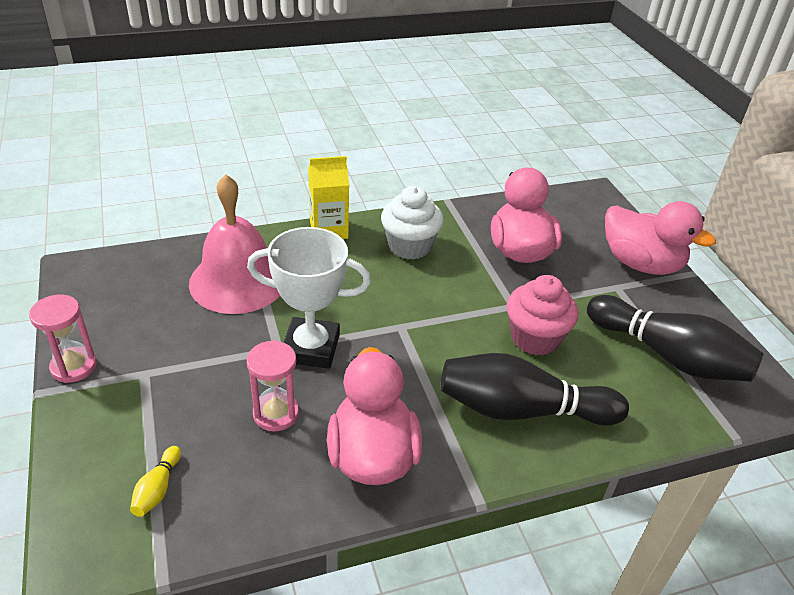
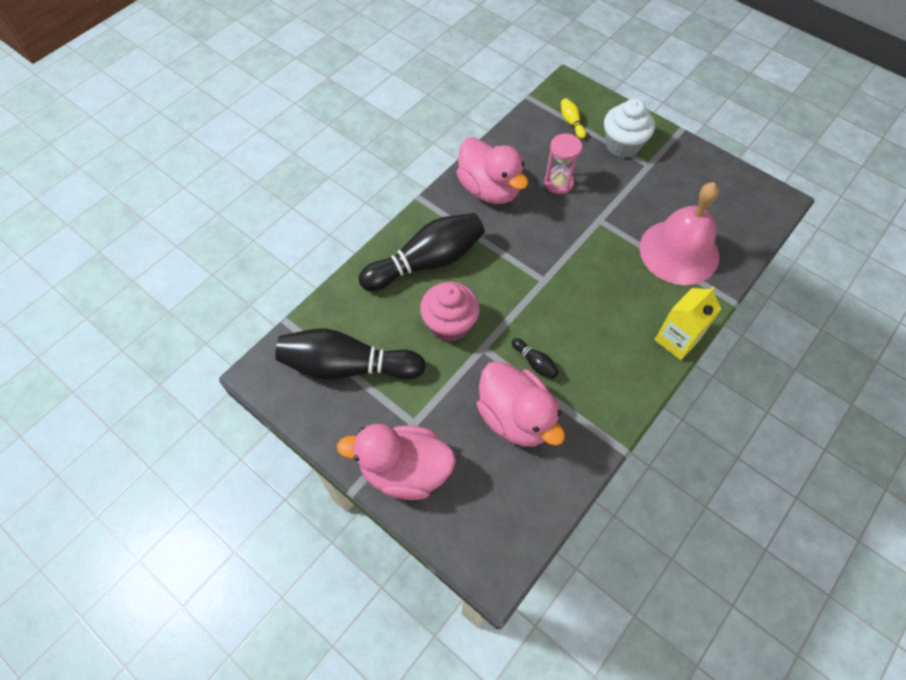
camera: 150 degrees right, 20 degrees up
(74, 366) = (686, 148): pink hourglass -> none
(311, 348) = (581, 231): white trophy -> none
(409, 246) = (603, 362): white cupcake -> white cupcake (622, 145)
(471, 273) = (535, 362): none -> black bowling pin

